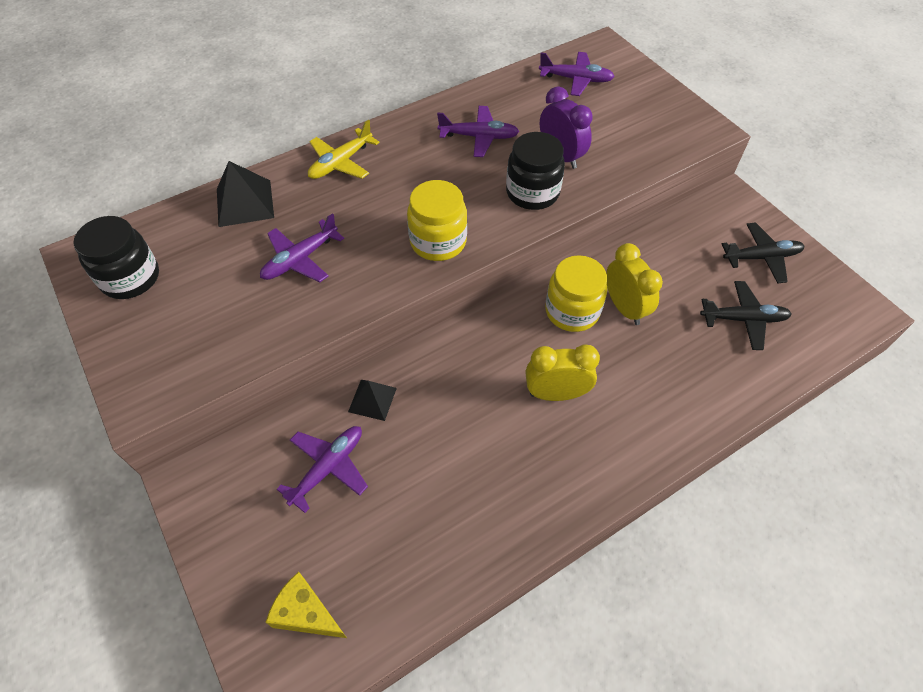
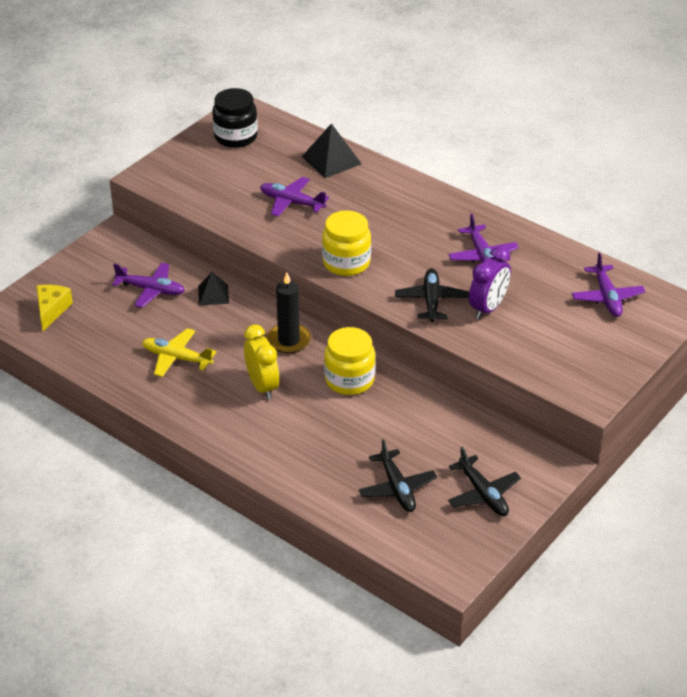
camera: 70 degrees right, 15 degrees down
(341, 163) = (402, 191): yellow plane -> yellow plane (176, 358)
(487, 347) = (288, 340): none -> black candle
(532, 193) = (431, 300): black jar -> black plane
(624, 308) = (370, 411): yellow clock -> none

